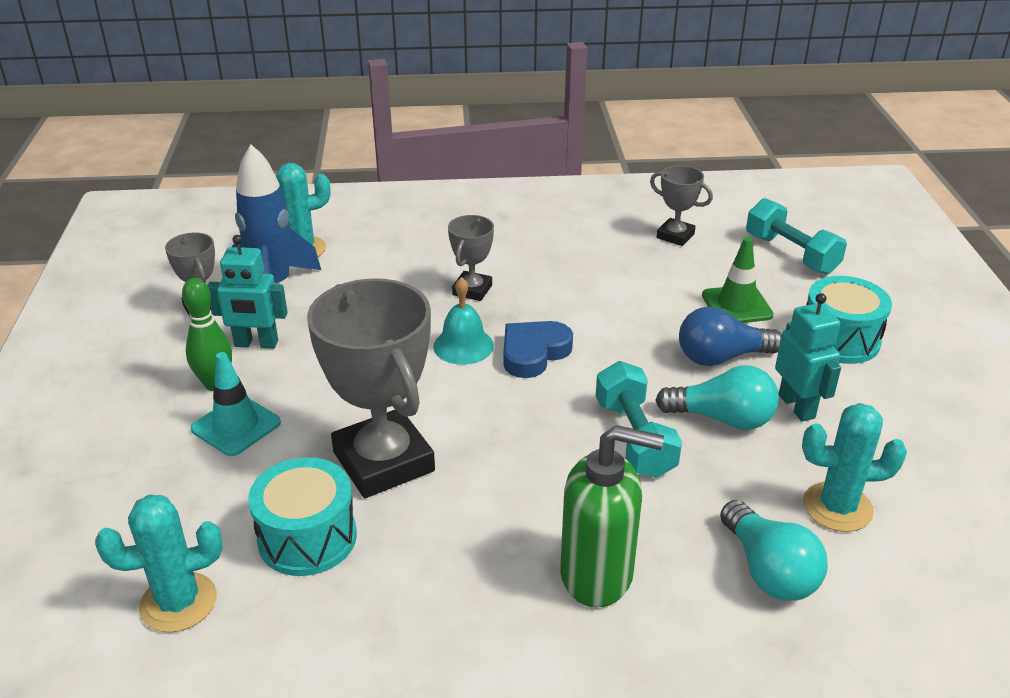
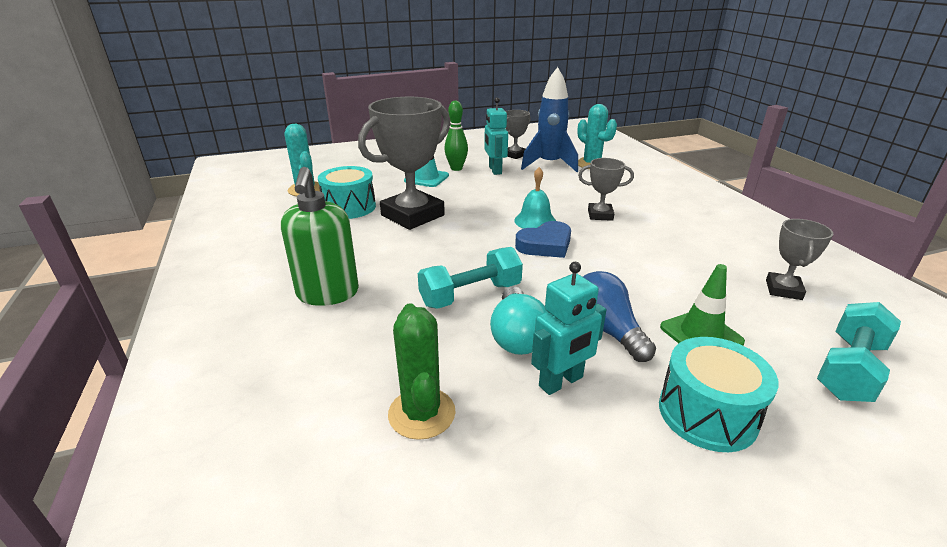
camera: 75 degrees right, 5 degrees down
(533, 353) = (545, 245): blue heart -> blue heart turned 120 degrees clockwise
(768, 570) = (336, 371): turquoise light bulb -> none
(837, 507) = (421, 413): turquoise cactus -> green cactus

